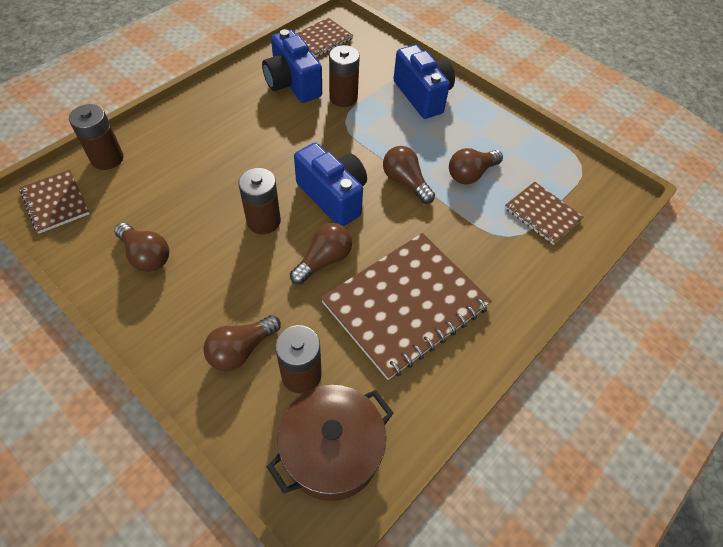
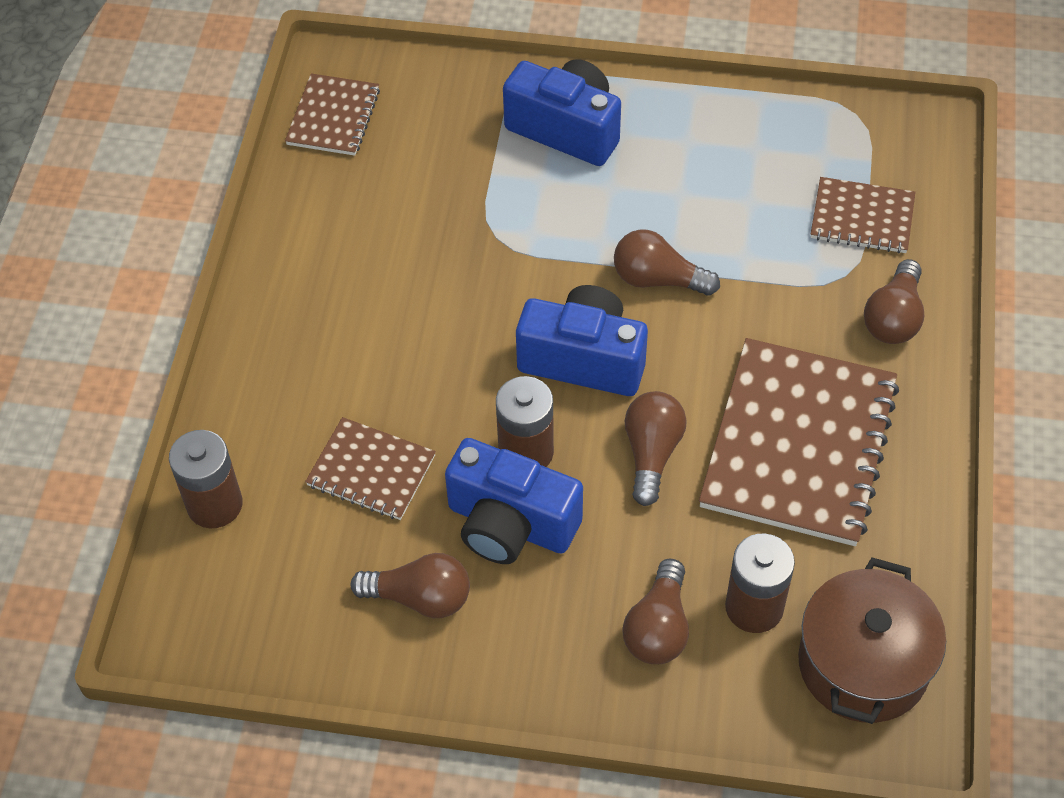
camera: 30 degrees left, 0 degrees up
(55, 202) = (214, 612): brown notebook -> brown notebook (371, 471)
(292, 84) = (363, 221): blue camera -> blue camera (510, 524)
(343, 97) = (458, 199): brown battery -> none
(471, 174) = (731, 214): brown light bulb -> brown light bulb (893, 317)

